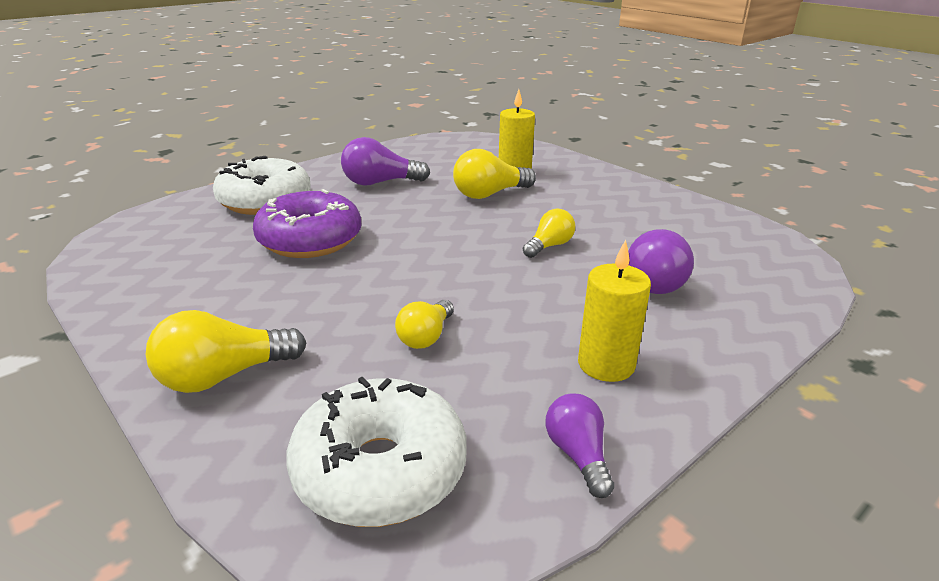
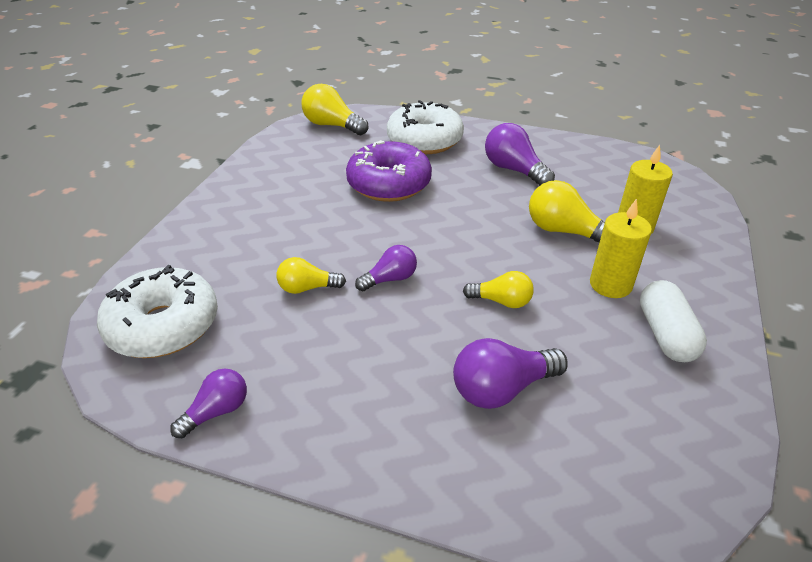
camera: 60 degrees right, 10 degrees up
(223, 376) = (215, 230): yellow light bulb -> yellow light bulb (332, 125)
(464, 286) = (390, 279): none -> purple light bulb
(606, 364) = (335, 395): yellow candle -> yellow candle (610, 284)
(638, 204) = (665, 334): none -> white capsule

